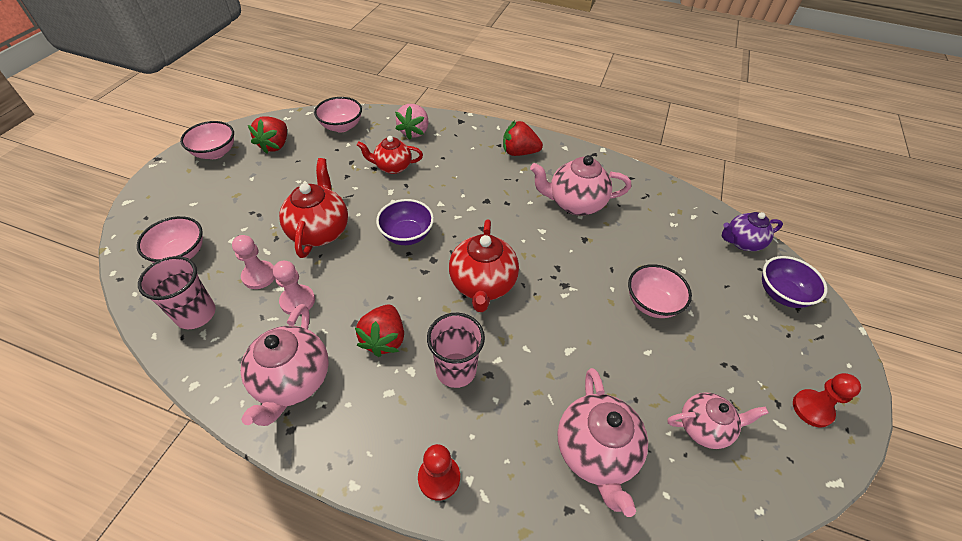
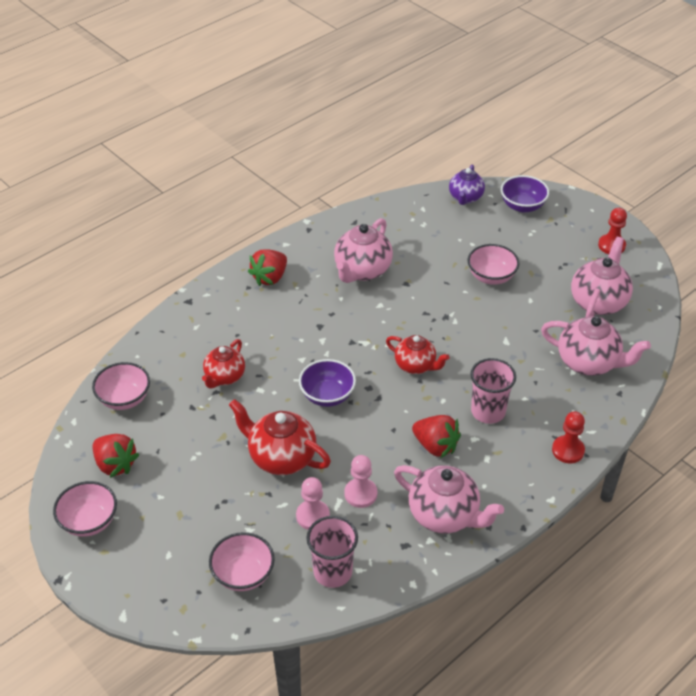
camera: 60 degrees left, 5 degrees down
(414, 132) = (179, 342): pink strawberry -> none
(482, 284) = (415, 365): red teapot -> red teapot, size x0.66
(704, 427) = (598, 302): pink teapot -> pink teapot, size x1.52

